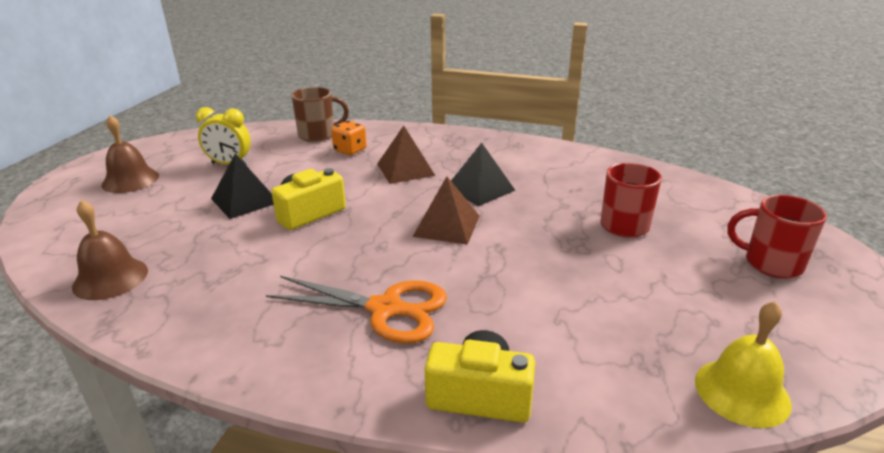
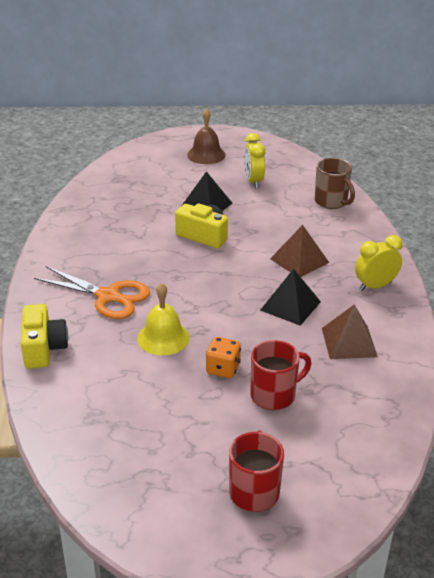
camera: 70 degrees right, 5 degrees up
(110, 278) = (98, 194): brown bell -> none
(350, 150) = (315, 225): orange dice -> orange dice (223, 369)
(385, 309) = (108, 296): orange scissors -> orange scissors turned 60 degrees counterclockwise
(446, 226) = (220, 300): brown pyramid -> brown pyramid (349, 342)
(472, 145) = (375, 286): none -> yellow clock
(742, 392) = (78, 462): yellow bell -> yellow bell (163, 338)

